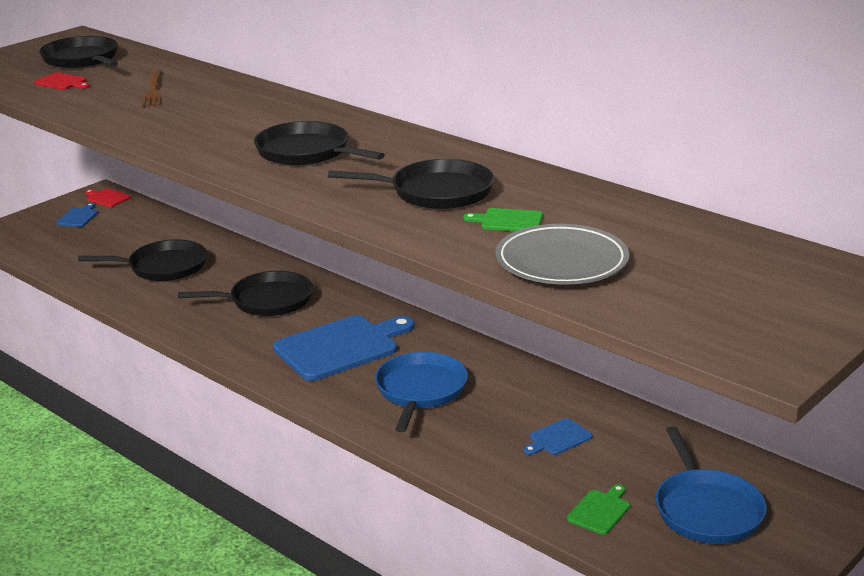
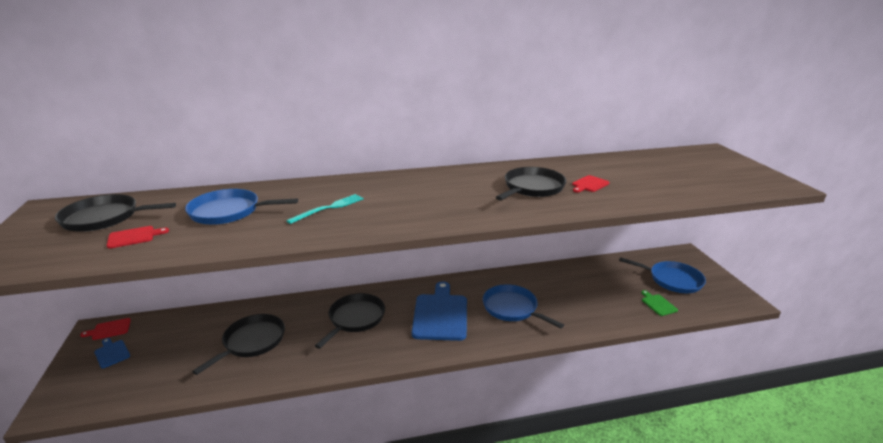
camera: 55 degrees left, 0 degrees up
(153, 90) = (229, 212): brown fork -> blue pan
(217, 121) = (329, 208): none -> turquoise fork
(307, 152) = (426, 199): black pan -> none
(508, 221) = (589, 184): green cutting board -> red cutting board
(558, 438) = (590, 289): blue cutting board -> none
(561, 262) = (650, 188): grey plate -> none

